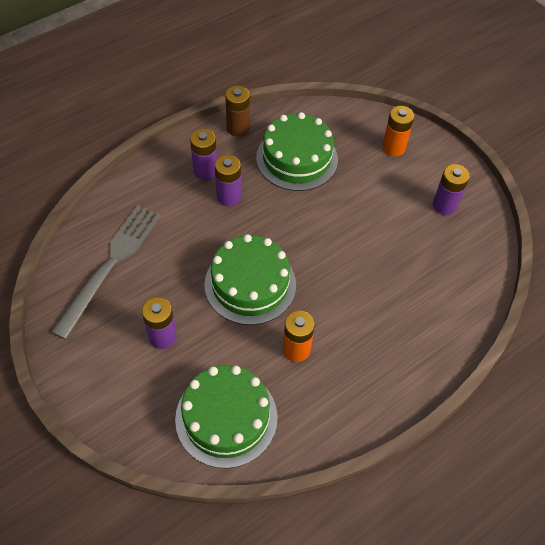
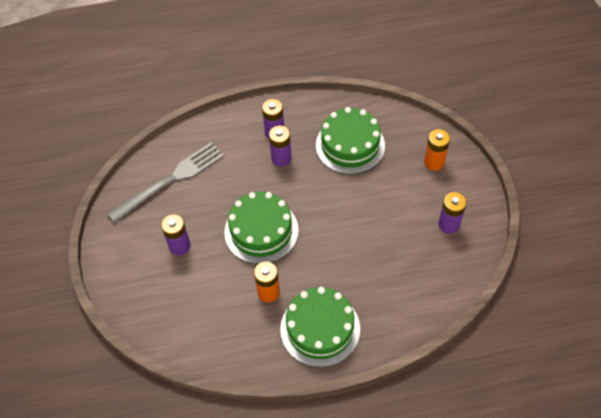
camera: 30 degrees right, 0 degrees up
(226, 418) = (193, 321): green cake -> green cake (320, 329)
(238, 128) = (317, 106): brown battery -> none

